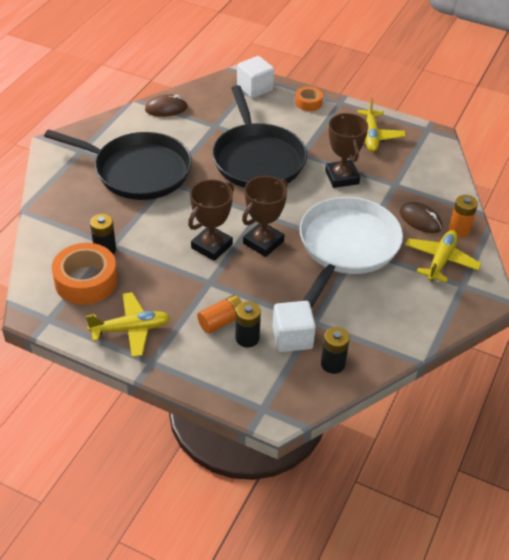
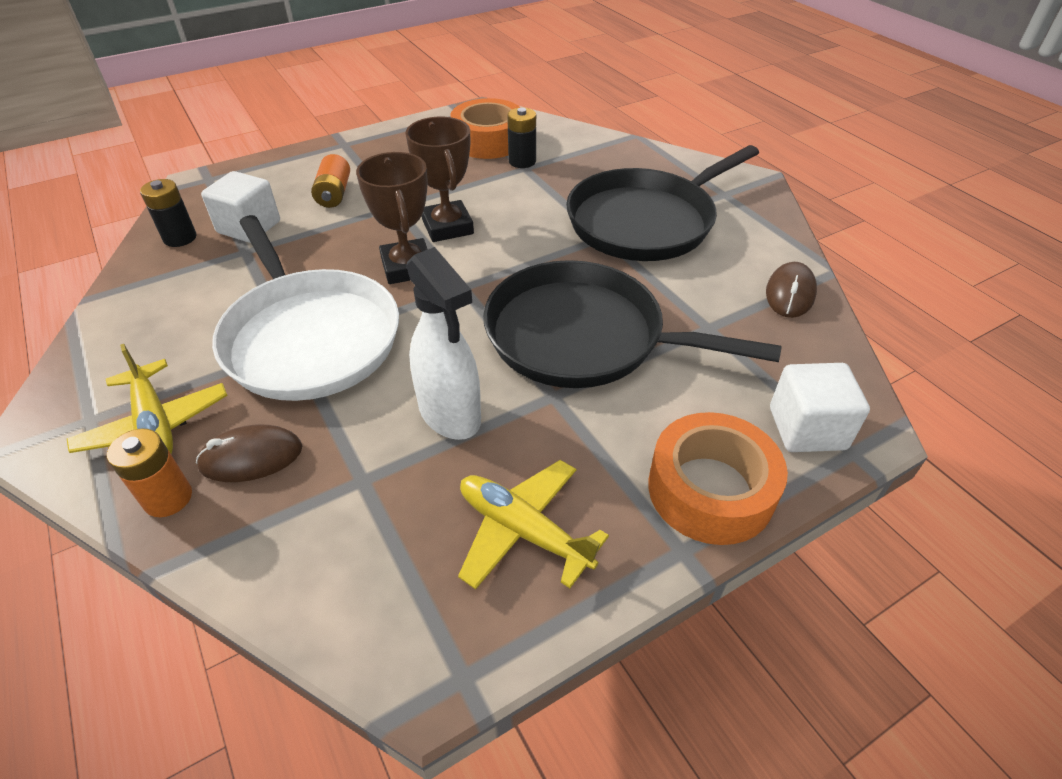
camera: 125 degrees right, 0 degrees up
(131, 329) = (395, 145): yellow plane -> none
(247, 338) = (291, 200): black battery -> none
(308, 103) = (710, 490): orange tape -> orange tape, size x1.85
(342, 177) = (450, 414): brown trophy -> white spray bottle

